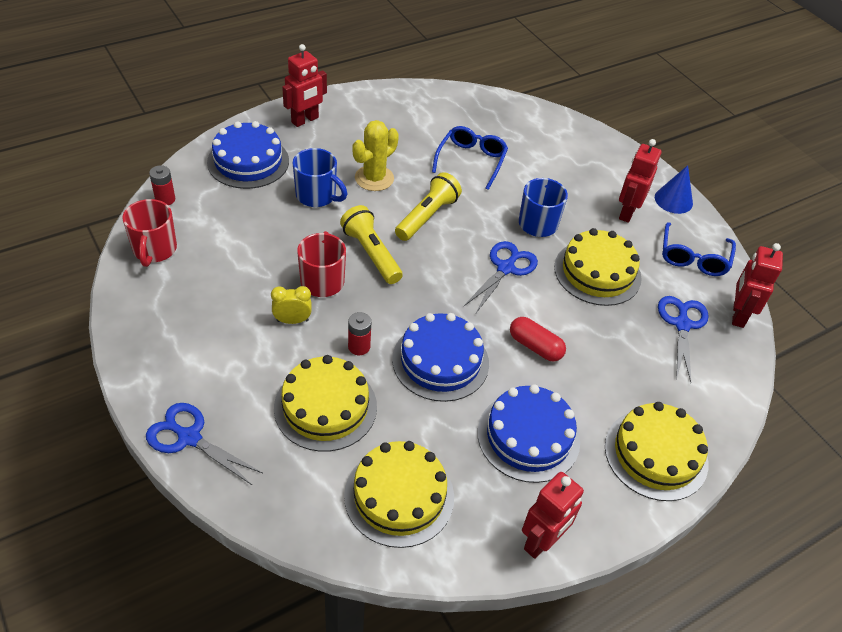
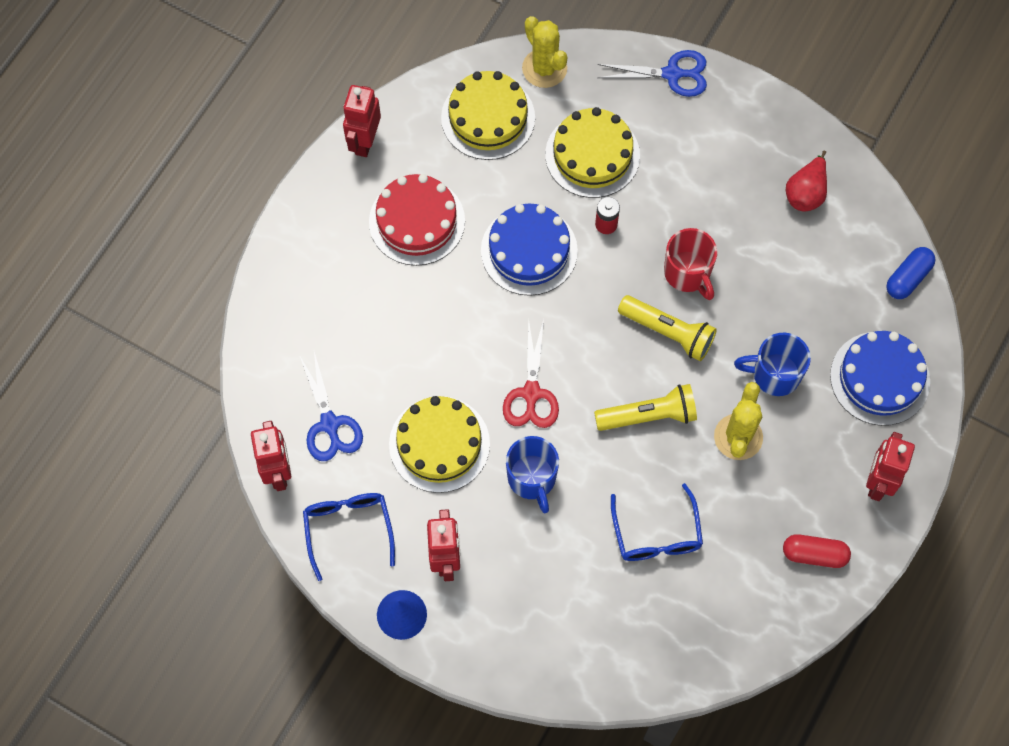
camera: 155 degrees right, 20 degrees up
(154, 250) = (859, 216): red mug -> none
(165, 199) = (908, 278): red battery -> blue capsule
(176, 285) = (806, 193): none -> red pear
(292, 320) = (680, 216): yellow clock -> none
(306, 514) = (544, 68): none -> yellow cactus
(427, 216) = (648, 415): yellow flashlight -> yellow flashlight turned 105 degrees counterclockwise
(506, 268) = (531, 393): blue scissors -> red scissors
(528, 436) = (417, 221): blue cake -> red cake
(535, 346) = (455, 315): red capsule -> red capsule (814, 554)
(656, 454) = (305, 264): yellow cake -> none

